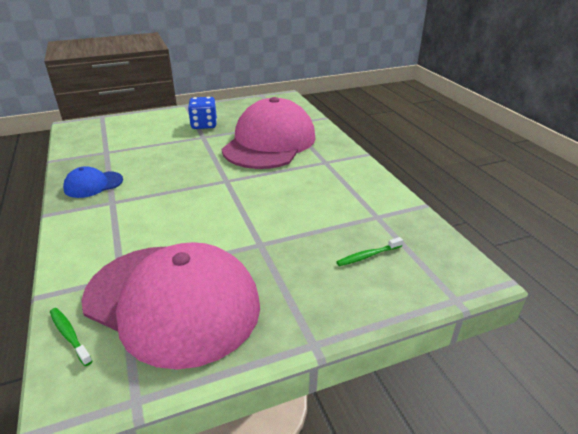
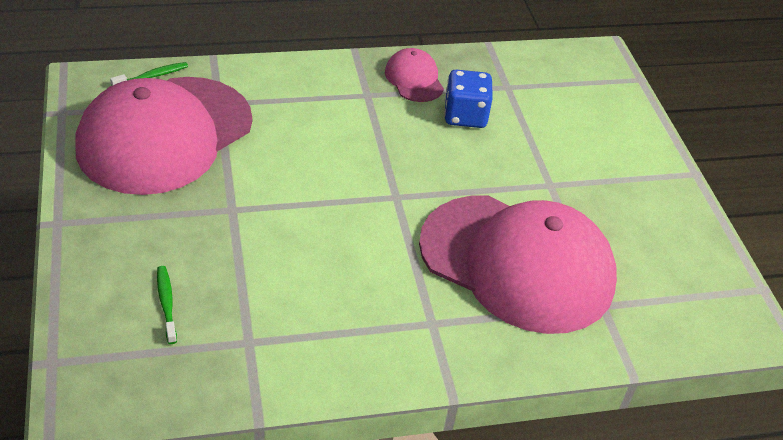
camera: 95 degrees right, 10 degrees up
(93, 184) = (414, 79): blue cap -> pink cap
(204, 125) = (599, 189): blue dice -> blue dice (465, 116)

